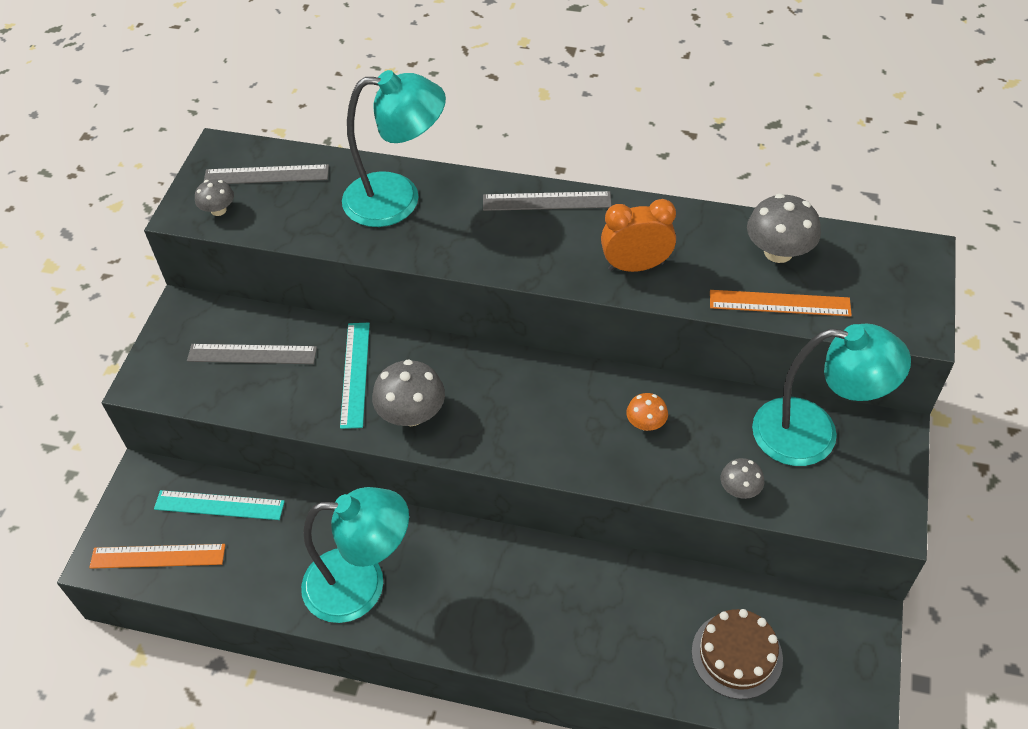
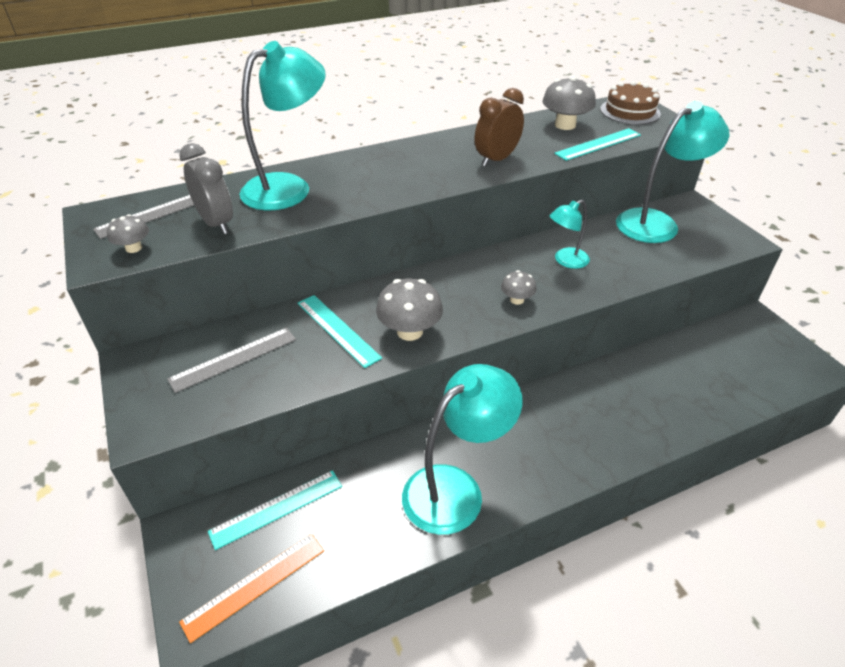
camera: 40 degrees left, 10 degrees down
(301, 215) = (216, 223): none -> grey clock
(546, 201) = (398, 152): grey ruler -> none
(636, 266) = (496, 159): orange clock -> brown clock
(646, 423) = (565, 261): orange mushroom -> turquoise lamp
(737, 655) = (723, 375): brown cake -> brown cake (630, 111)
(739, 489) = (657, 265): grey mushroom -> grey mushroom (517, 300)
(779, 303) = (598, 144): orange ruler -> turquoise ruler

